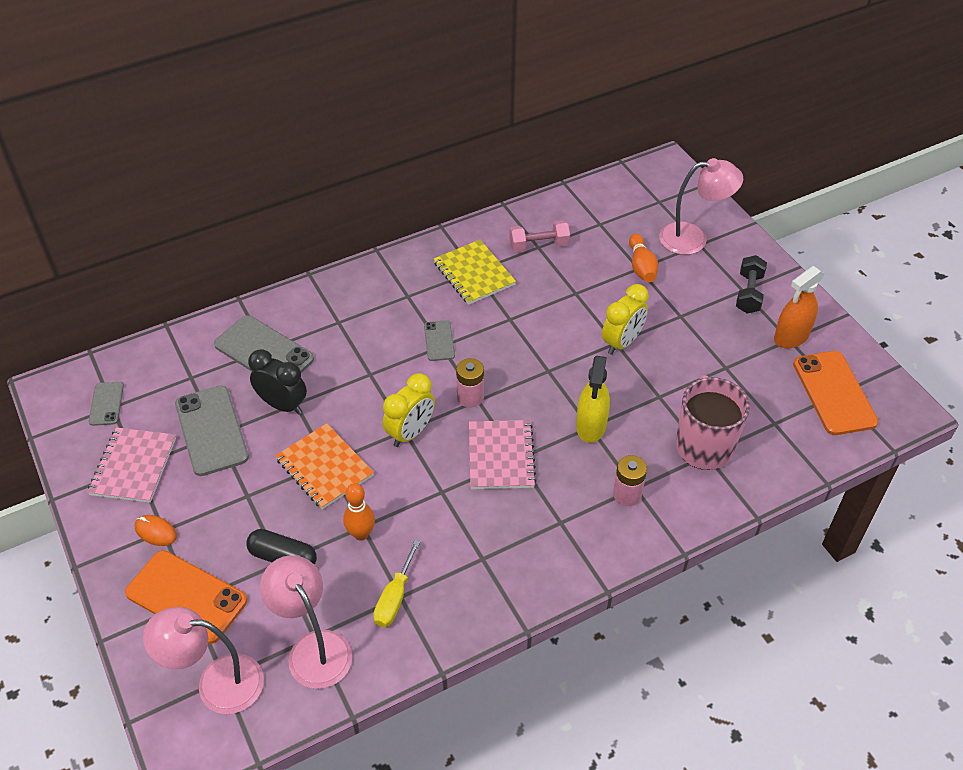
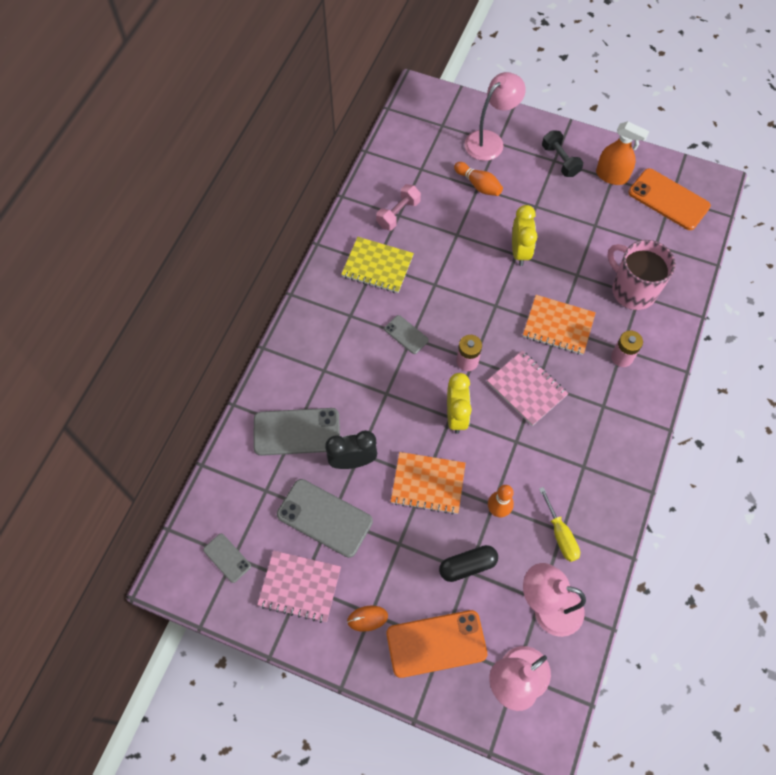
camera: 40 degrees left, 15 degrees up
(133, 466) = (300, 587): pink notebook -> pink notebook turned 45 degrees counterclockwise
(591, 426) = (558, 326): yellow spray bottle -> orange notebook
(791, 337) = (611, 176): orange spray bottle -> orange spray bottle turned 75 degrees counterclockwise

